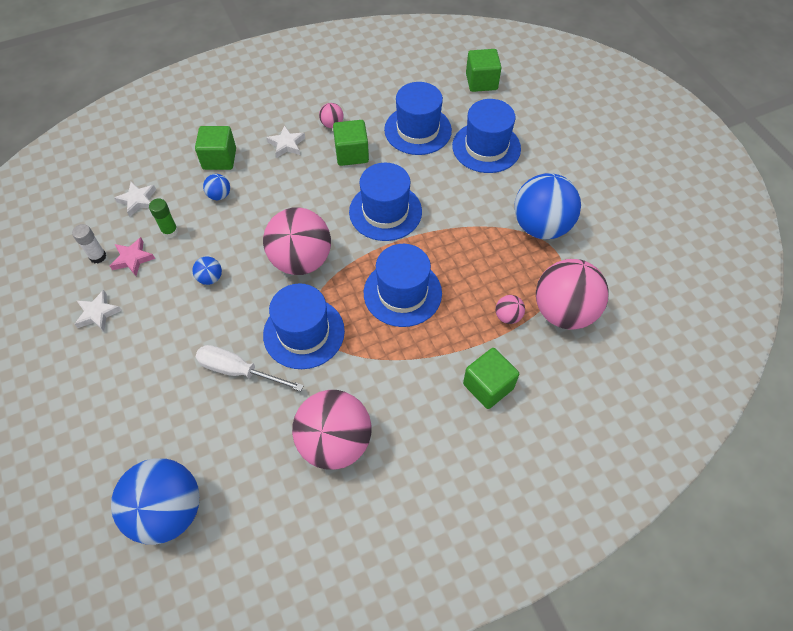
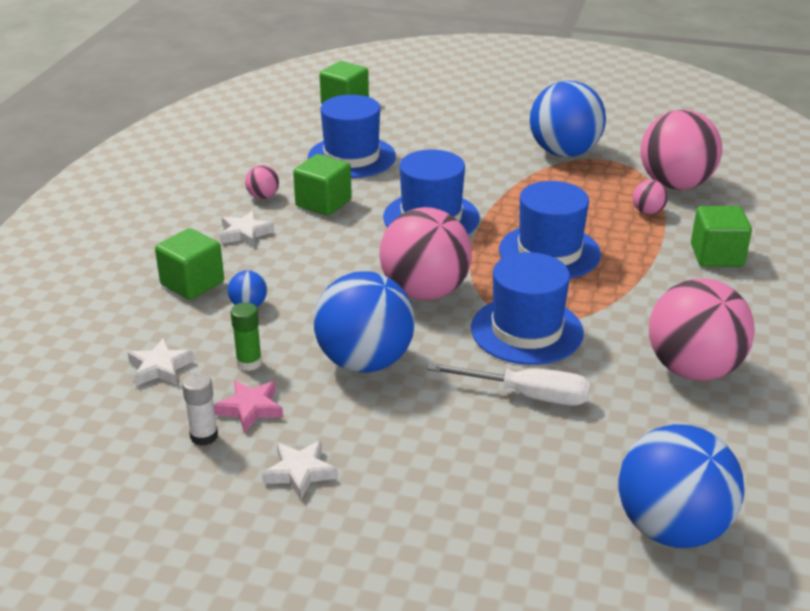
camera: 50 degrees left, 25 degrees down
(210, 278) = (365, 362): blue ball -> blue ball, size x2.36
(238, 371) = (527, 395): white screwdriver -> white screwdriver turned 135 degrees counterclockwise
(486, 147) = (430, 136): blue hat -> none

